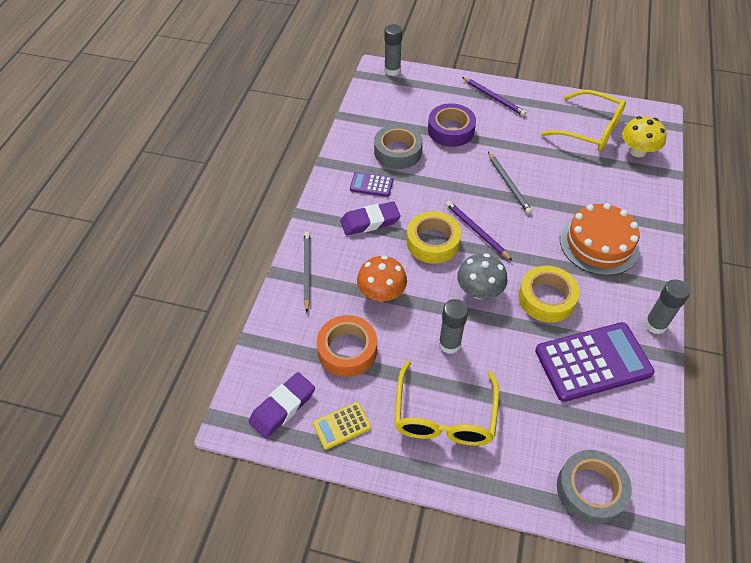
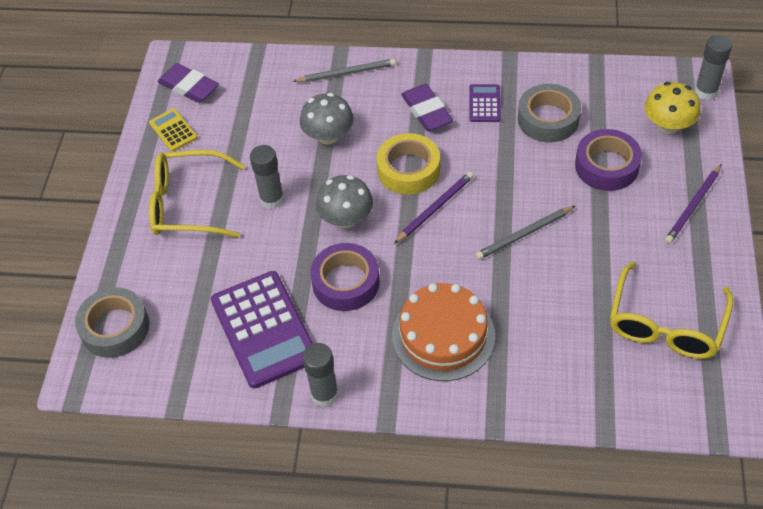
camera: 85 degrees right, 0 degrees up
(347, 350) = (254, 120): orange tape -> none
(381, 293) = (328, 136): orange mushroom -> grey mushroom
(546, 298) = (346, 282): yellow tape -> purple tape
(637, 151) = (639, 385): yellow mushroom -> yellow mushroom (668, 125)

